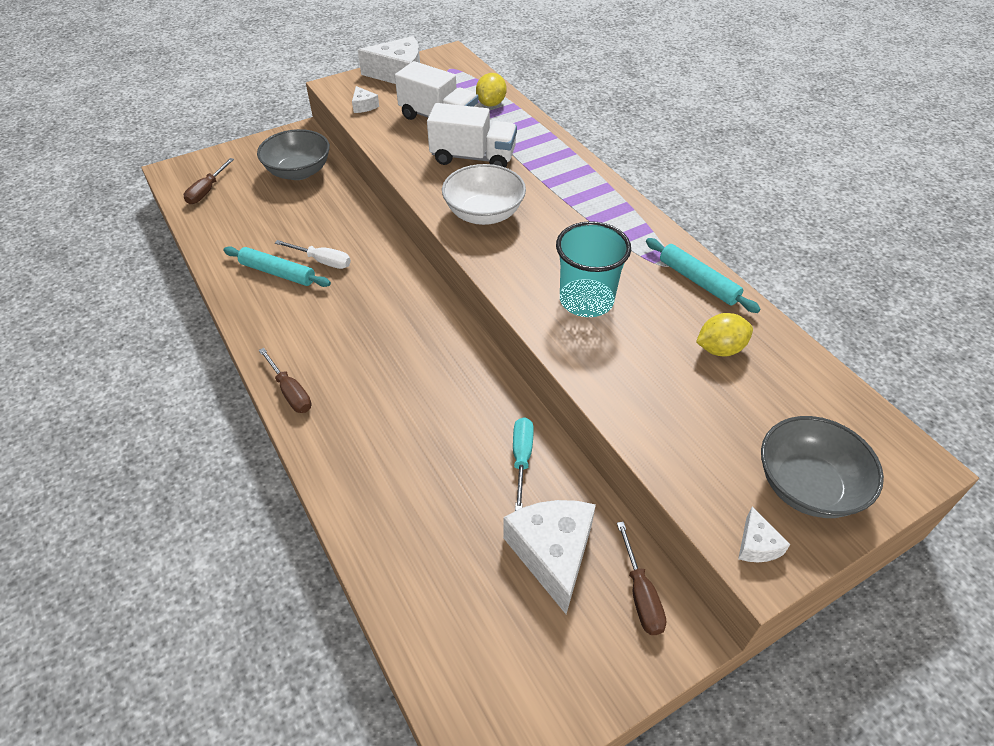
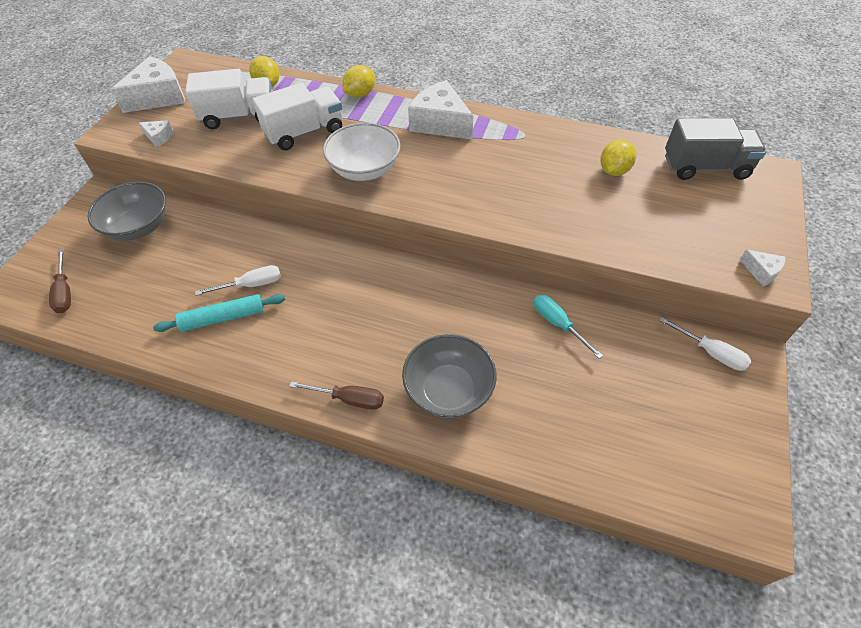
camera: 40 degrees left, 5 degrees up
(552, 553) = (642, 368): white cheese -> white cheese (440, 123)
(558, 149) = (360, 94): none -> yellow lemon
(586, 300) = (505, 188): turquoise cup -> none
(641, 594) = (710, 352): brown screwdriver -> white screwdriver
(698, 281) = (553, 136): turquoise rolling pin -> none
(807, 486) = (744, 220): grey bowl -> grey bowl (448, 390)
(834, 408) = (705, 167): none -> grey truck

